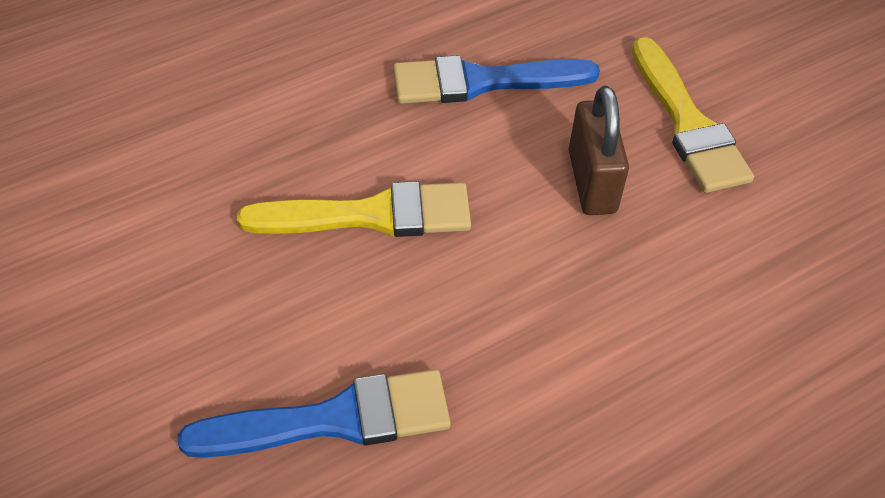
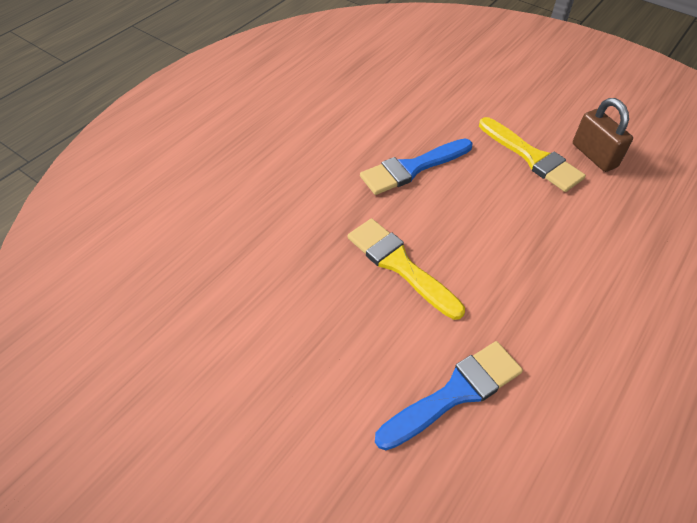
camera: 20 degrees left, 0 degrees up
(371, 215) = (399, 265): yellow brush -> yellow brush turned 105 degrees counterclockwise
(592, 182) = (505, 205): brown padlock -> brown padlock (594, 155)

